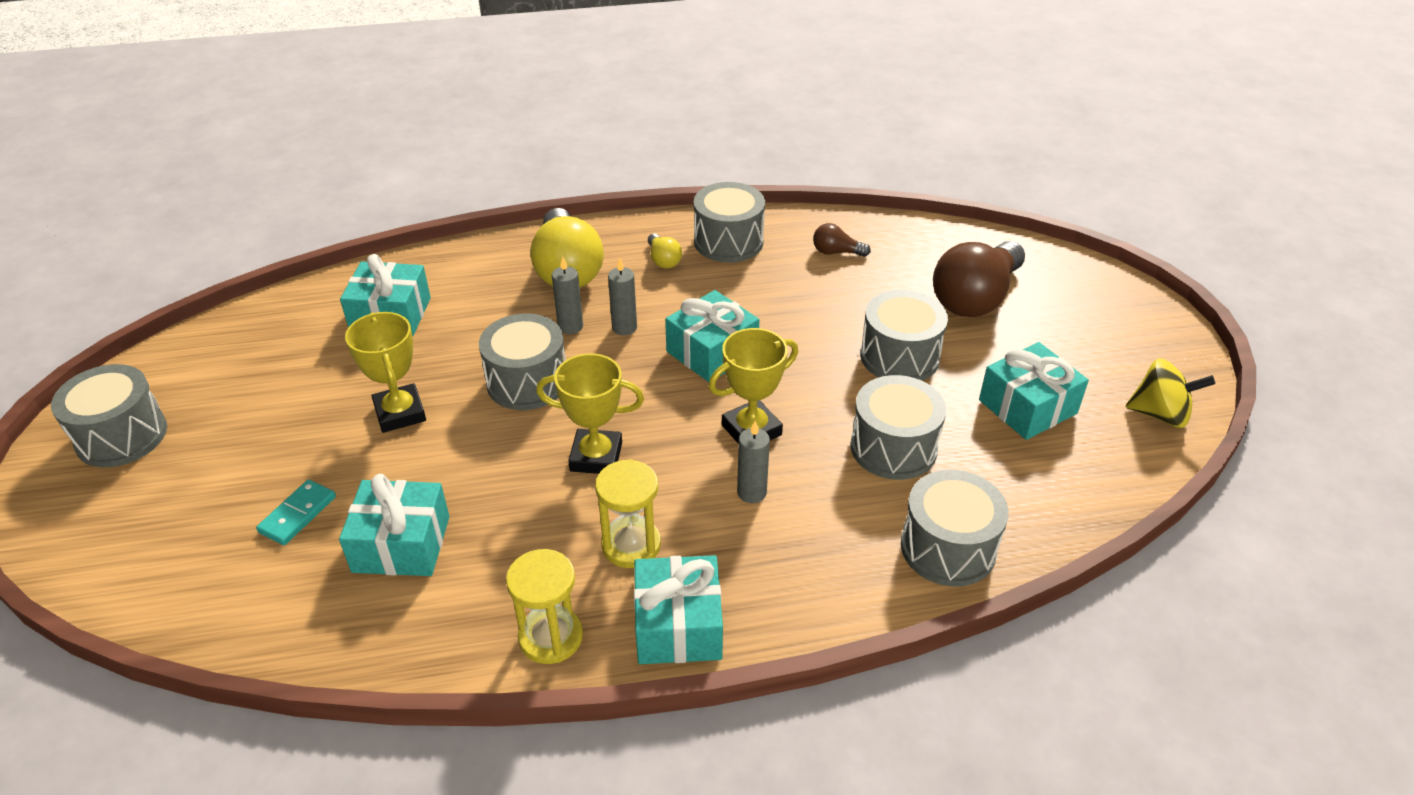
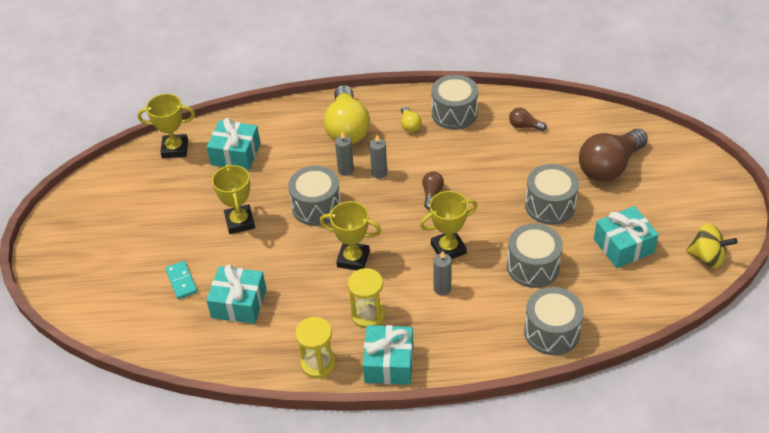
camera: 10 degrees right, 5 degrees up
(121, 436) = (81, 225): grey drum -> none
(290, 313) = (175, 149): none -> yellow trophy
(297, 514) = (181, 281): turquoise domino -> turquoise domino turned 60 degrees counterclockwise
(712, 352) = (432, 194): turquoise gift -> brown light bulb

